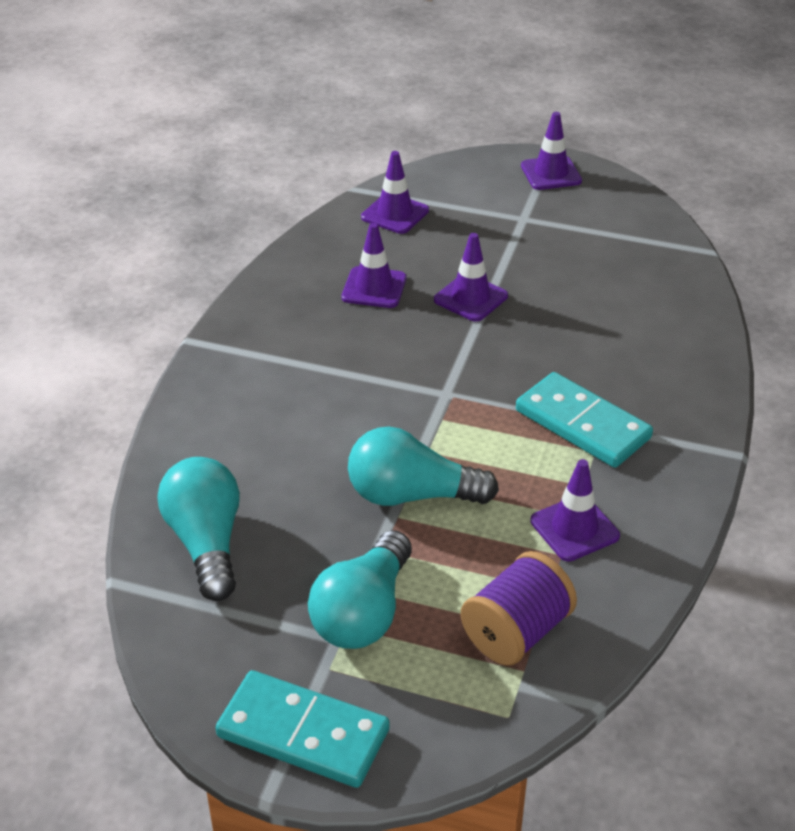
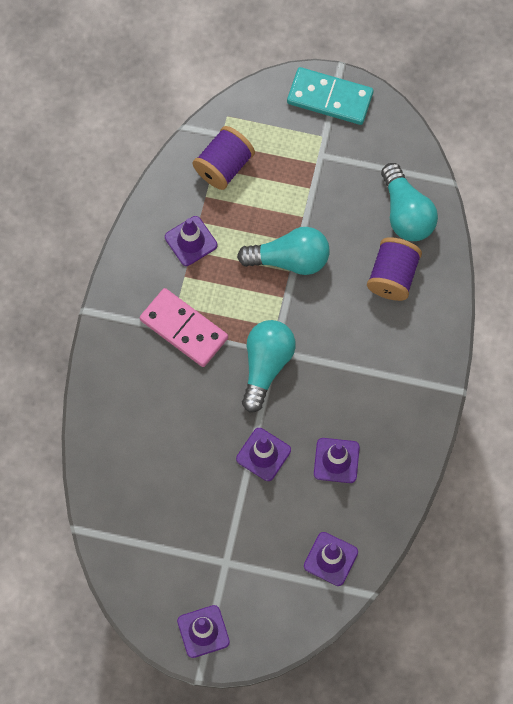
camera: 175 degrees right, 30 degrees up
(251, 464) = (392, 276): none -> purple spool
(363, 613) = (308, 172): turquoise light bulb -> turquoise light bulb (266, 365)
(582, 424) = (184, 329): turquoise domino -> pink domino

